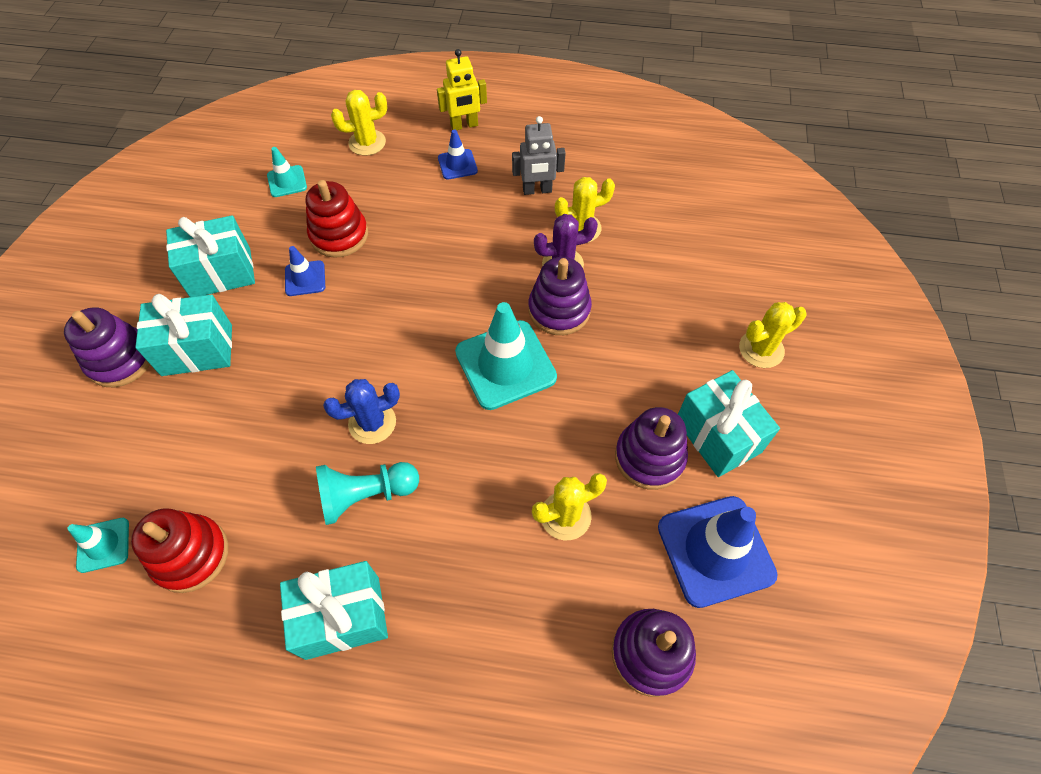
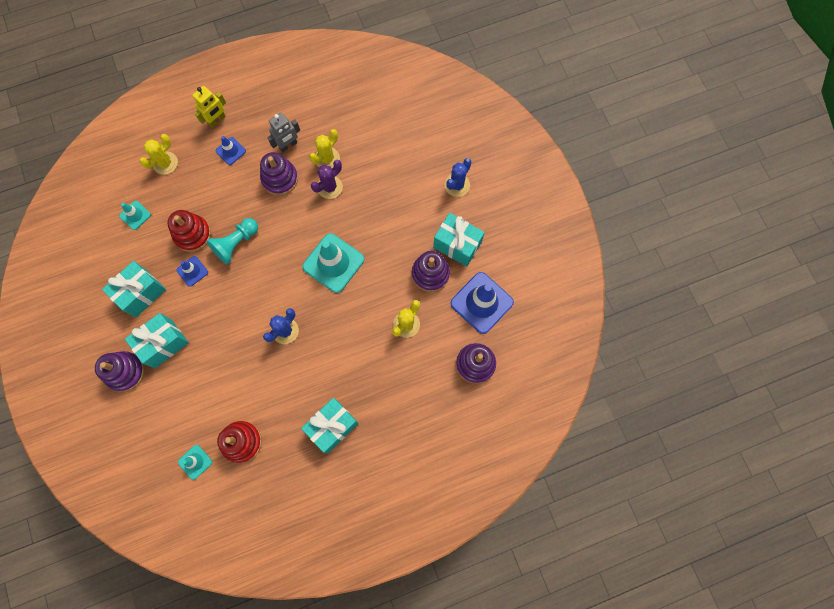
camera: 30 degrees left, 15 degrees up
(366, 495) = (306, 367): turquoise pawn -> turquoise pawn (236, 244)
(559, 310) = (343, 216): purple stacking toy -> purple stacking toy (280, 179)
(761, 349) = (457, 185): yellow cactus -> blue cactus

